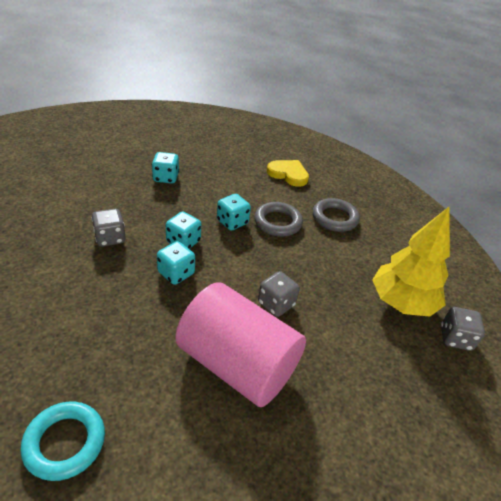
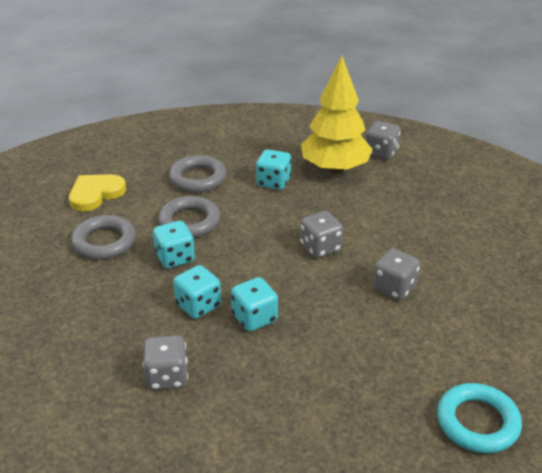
camera: 70 degrees left, 5 degrees down
(166, 178) = (47, 308): turquoise dice -> turquoise dice (273, 182)
(237, 364) = (394, 288): pink cylinder -> grey dice
(238, 187) = (104, 242): none -> grey ring

